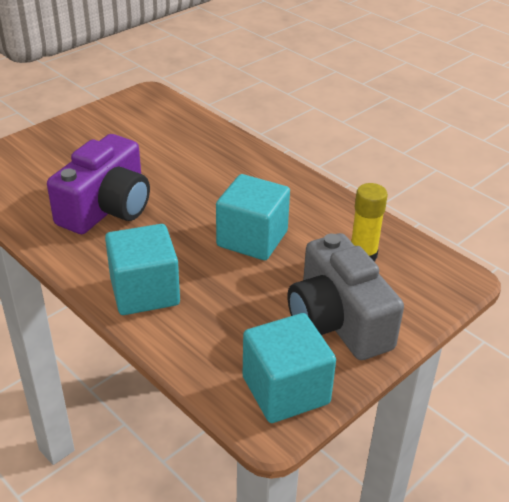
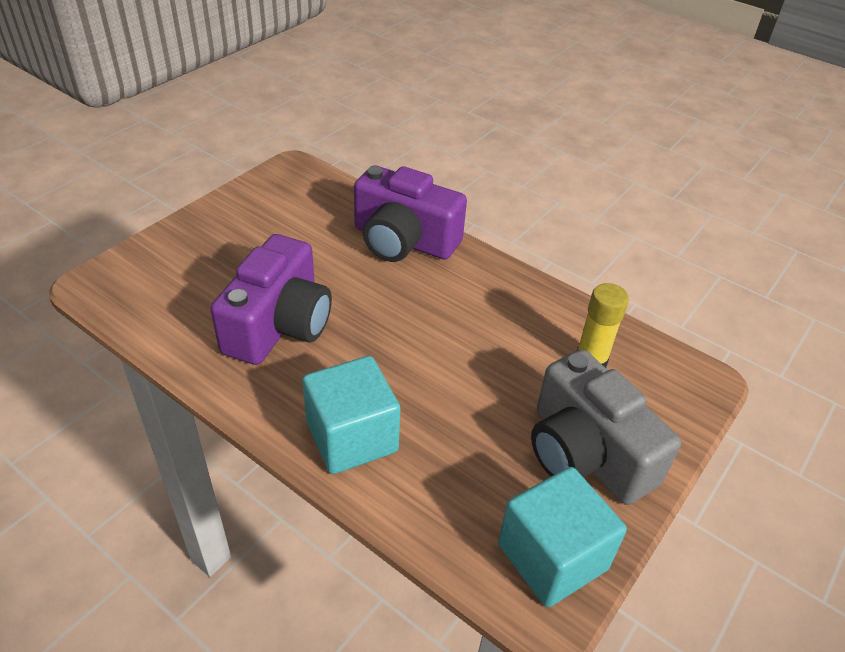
camera: 10 degrees left, 5 degrees up
(227, 154) = (403, 241): none -> purple camera
(252, 239) = (460, 351): turquoise cube -> none

